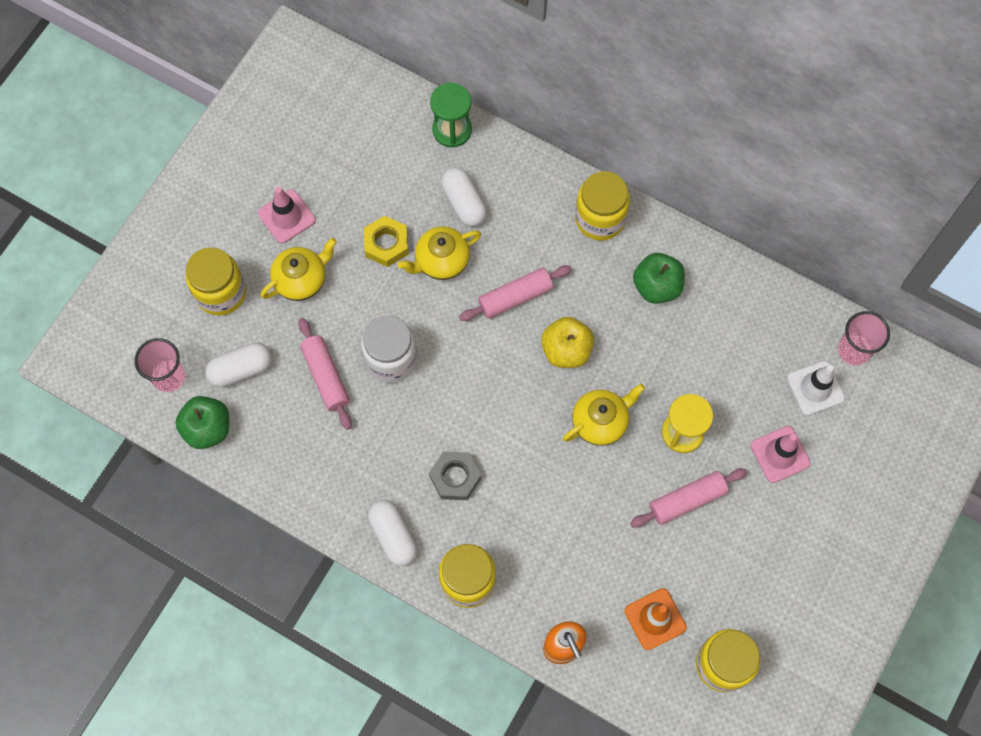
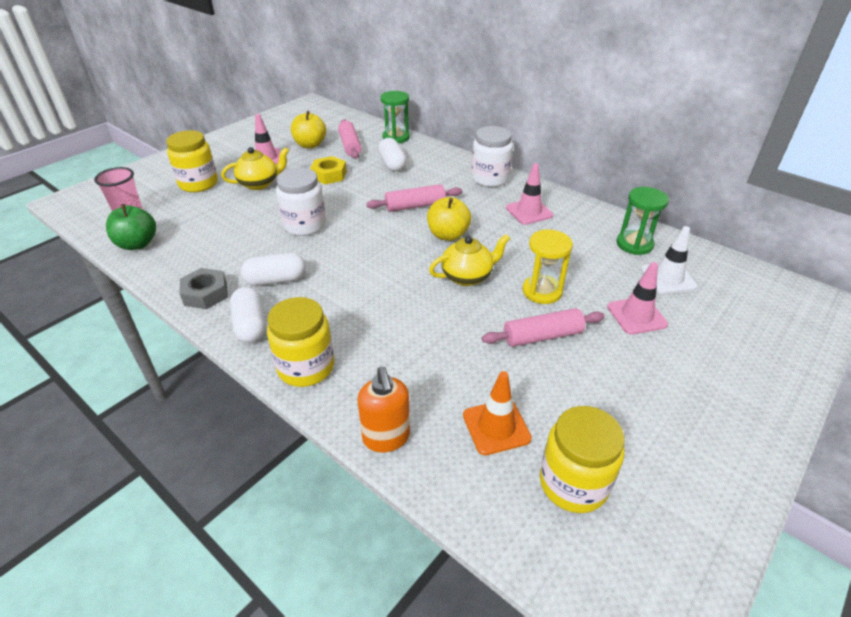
camera: 10 degrees right, 30 degrees down
(241, 369) = (186, 218): white capsule -> white capsule (275, 280)
(326, 376) = (248, 228): pink rolling pin -> pink rolling pin (350, 145)
(335, 170) = (310, 145): none -> yellow apple
(441, 261) = (365, 185): yellow teapot -> none
(455, 477) = (325, 295): grey nut -> grey nut (205, 294)
(600, 218) = (490, 178): yellow jar -> white jar
(657, 286) = (529, 212): green apple -> pink traffic cone
(782, 332) = (634, 244): none -> green hourglass
(854, 350) = (701, 260): pink cup -> none

